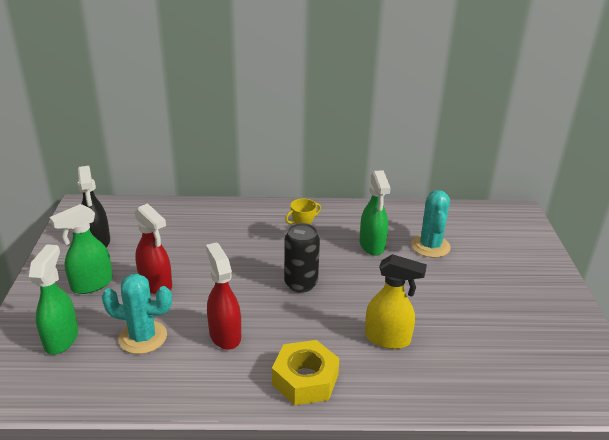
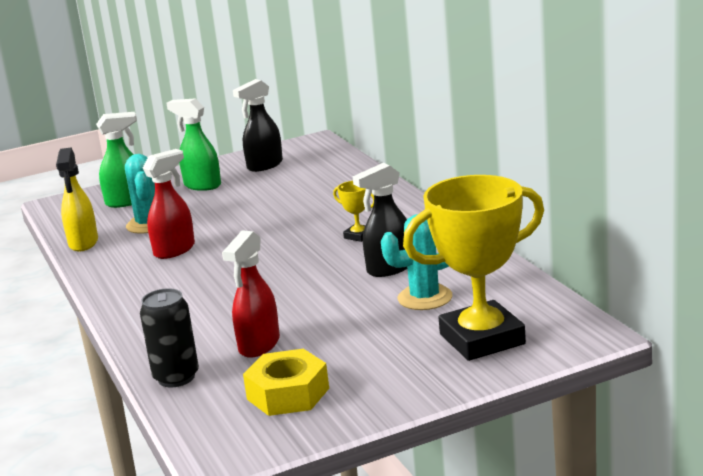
camera: 70 degrees right, 10 degrees down
(156, 284) = (223, 205): red spray bottle -> red spray bottle (259, 345)
(301, 284) = (280, 256): black can -> black can (176, 377)
(305, 380) = (138, 296): yellow nut -> yellow nut (288, 394)
(372, 245) = (389, 269): green spray bottle -> black spray bottle
(388, 339) = (224, 316): yellow spray bottle -> yellow spray bottle (83, 243)
(504, 245) = (482, 339): none -> yellow trophy

